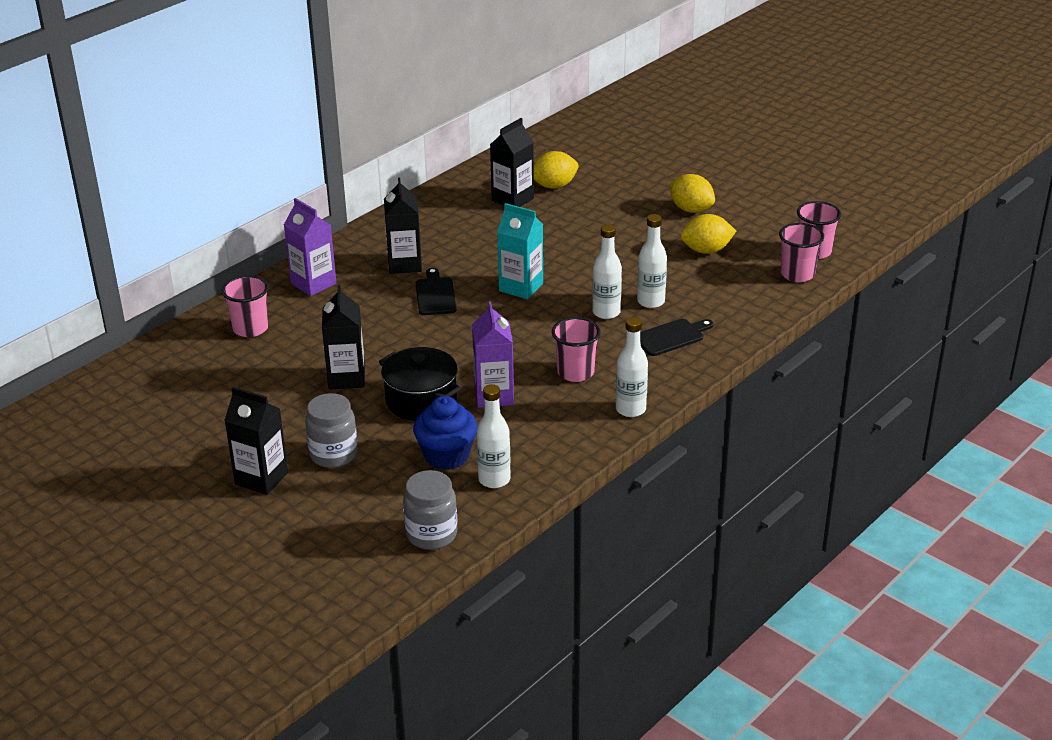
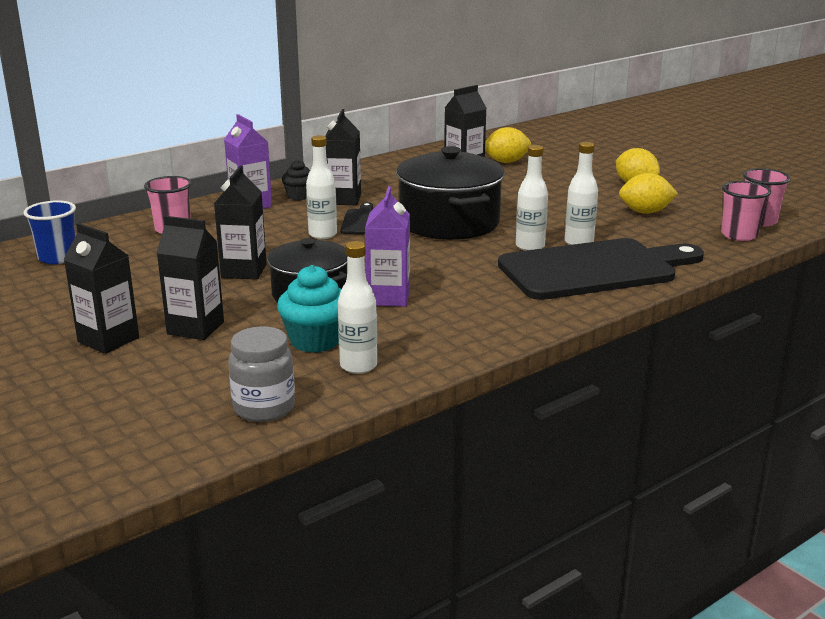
camera: 10 degrees right, 10 degrees down
(155, 381) = (57, 258): none -> blue cup
(333, 455) = (195, 328): grey jar -> black carton
(357, 264) = (299, 196): none -> black cupcake
(447, 456) = (315, 340): blue cupcake -> turquoise cupcake
(521, 287) = (449, 222): turquoise carton -> black pot
(575, 372) = (482, 287): pink cup -> none
(630, 409) = (533, 322): white bottle -> white bottle (322, 234)
(671, 337) = (594, 269): black cutting board -> black cutting board, size x2.31

